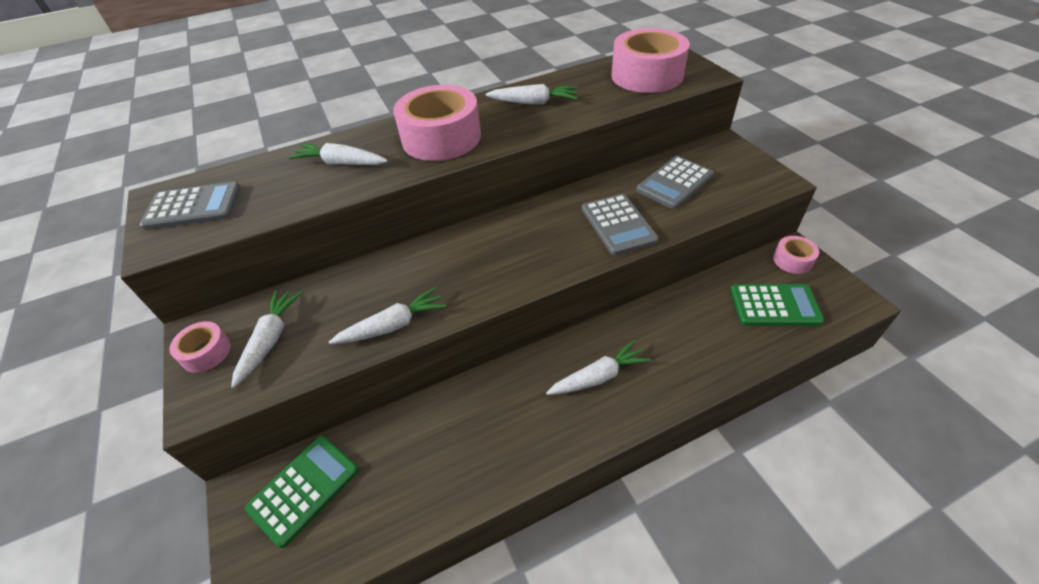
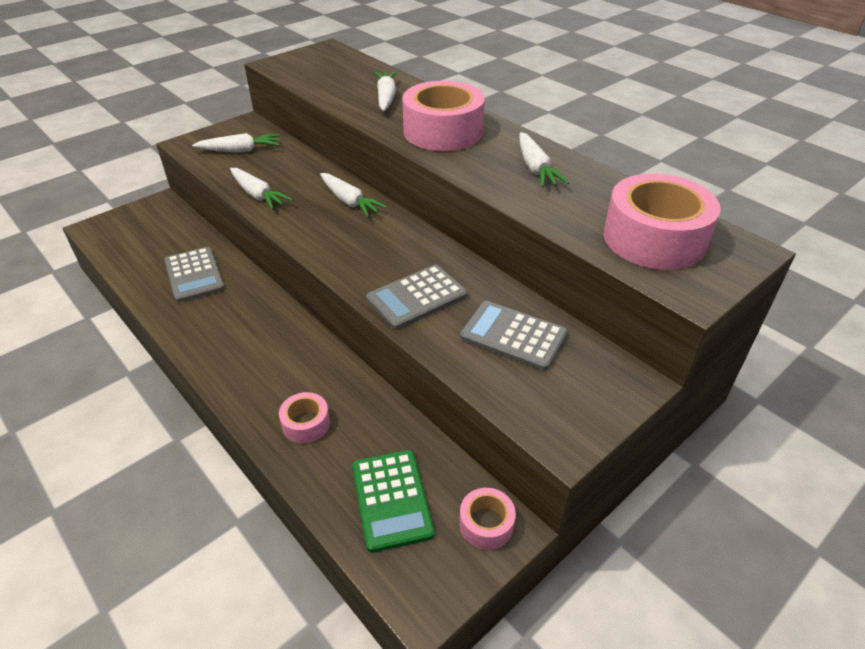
camera: 70 degrees right, 5 degrees down
(193, 207) = (316, 62): grey calculator -> grey calculator (194, 275)
(206, 352) = (228, 132): pink tape -> pink tape (306, 424)
(304, 489) = (161, 225): green calculator -> none
(598, 376) = (266, 354): white carrot -> white carrot (349, 201)

